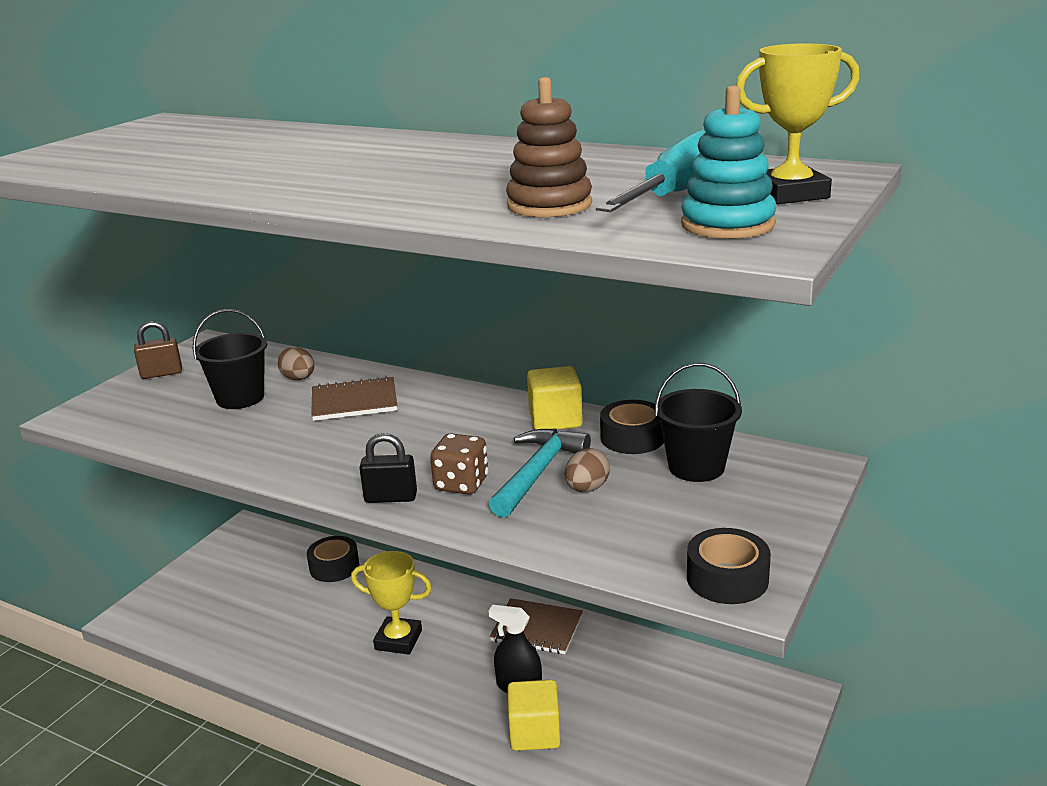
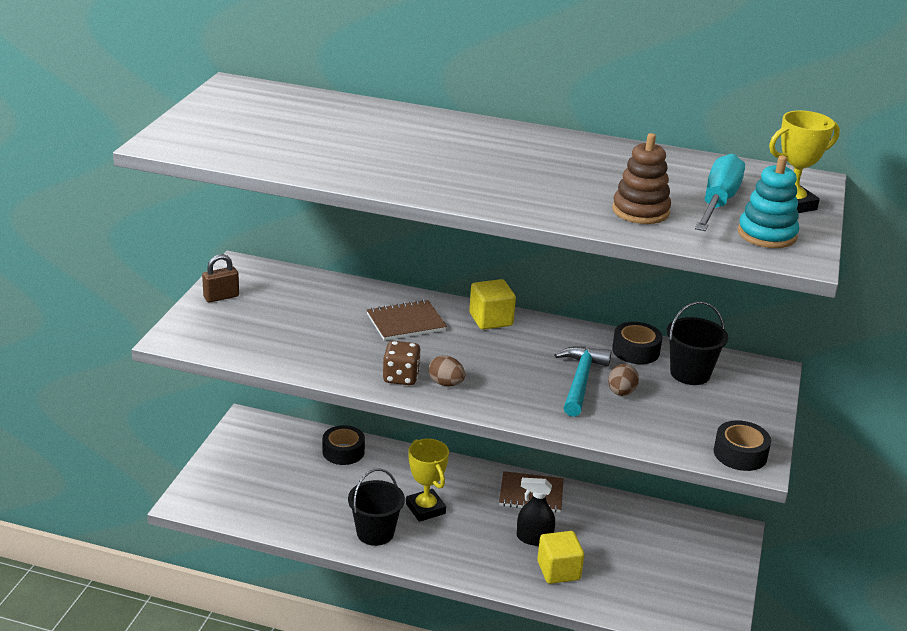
camera: 15 degrees left, 5 degrees up
(240, 398) = (308, 320): black bucket -> black bucket (375, 533)
(299, 379) = (346, 301): brown egg -> brown egg (446, 383)
(391, 498) = (483, 404): black padlock -> none
(398, 640) = (425, 509): yellow trophy -> yellow trophy turned 60 degrees clockwise
(461, 484) = (529, 391): brown dice -> brown dice (401, 377)
(555, 420) = (572, 336): yellow cube -> yellow cube (491, 319)

